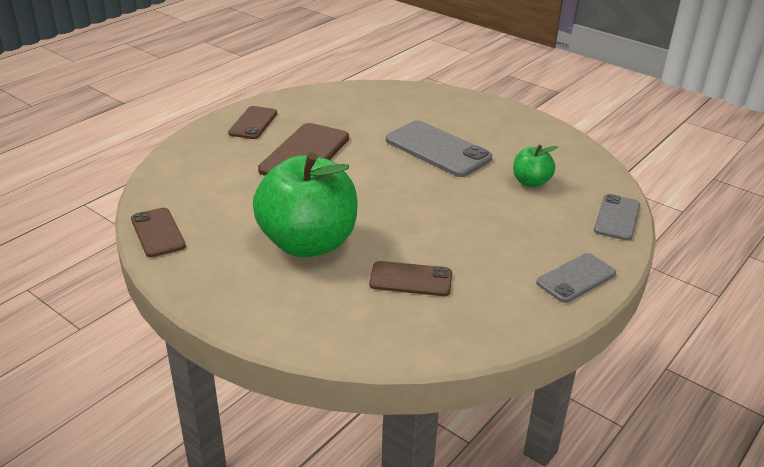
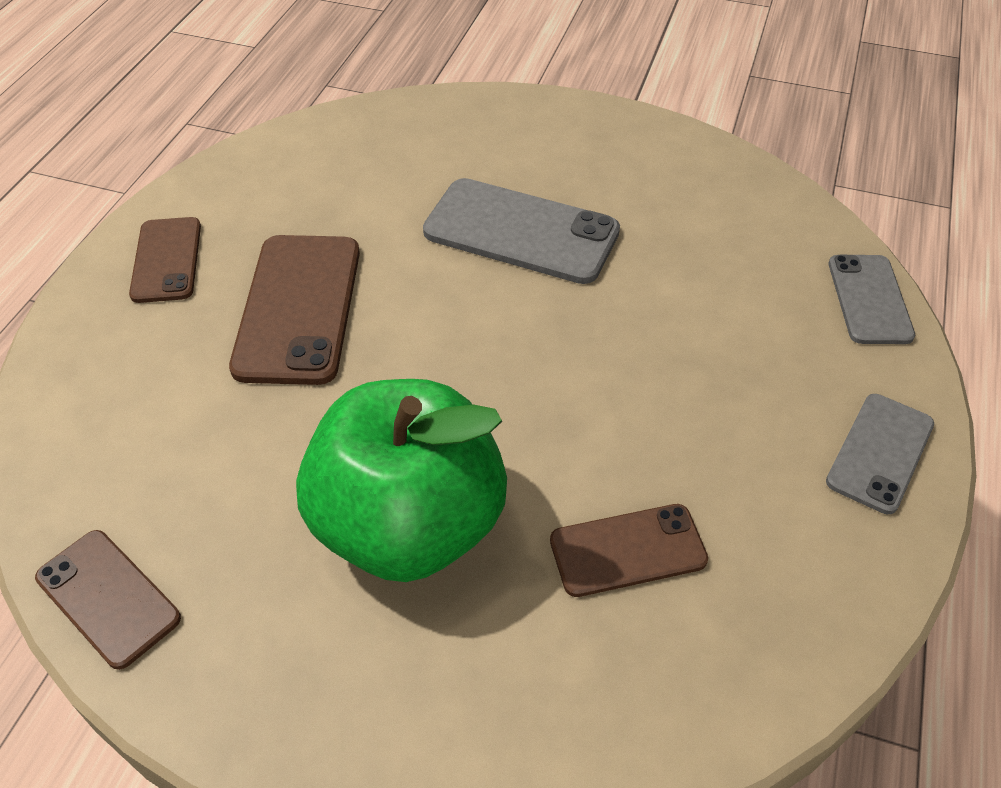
camera: 20 degrees left, 15 degrees up
(531, 182) = (704, 262): green apple -> none

